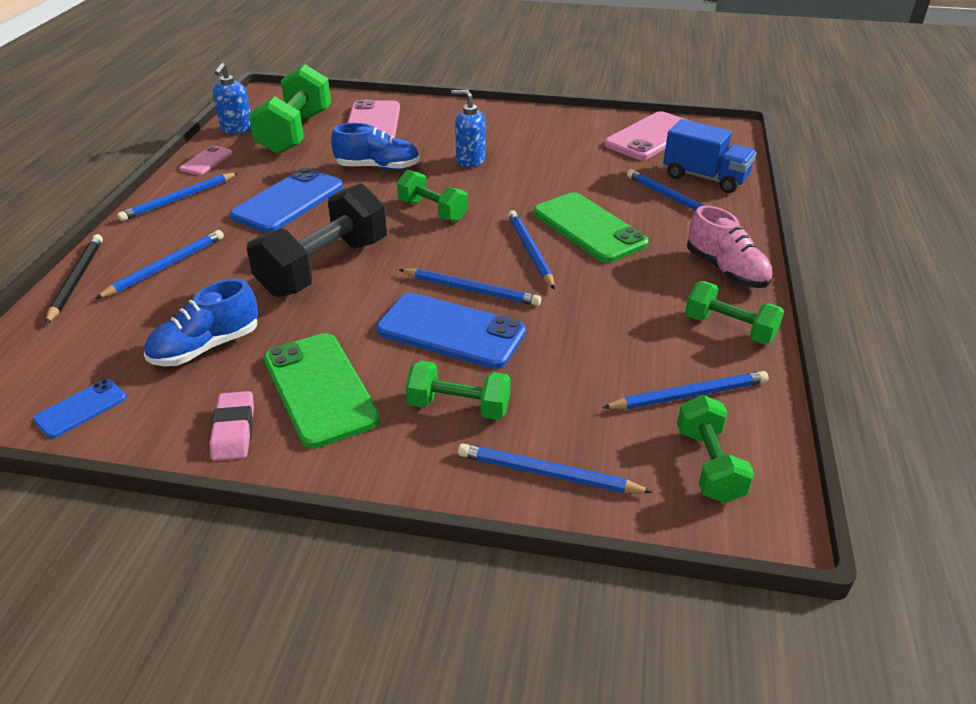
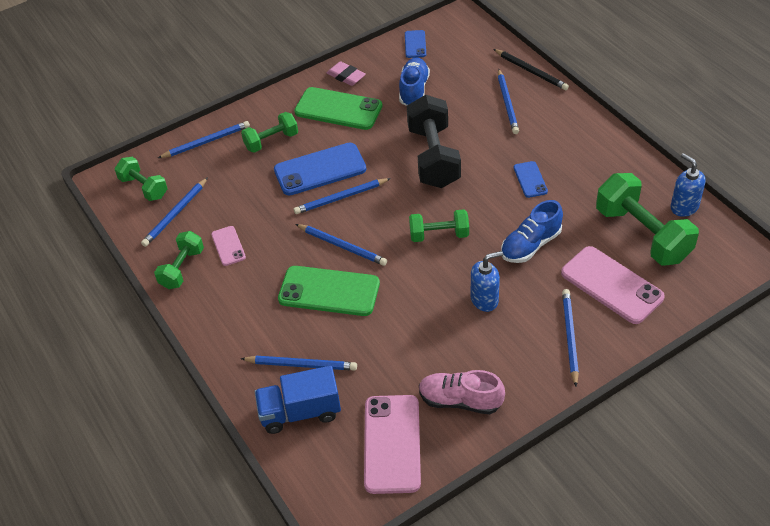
camera: 140 degrees right, 10 degrees up
(179, 199) = (588, 136): blue pencil -> blue pencil (569, 337)
(206, 161) = (638, 169): pink phone -> pink phone (228, 246)
(288, 201) = (530, 179): blue phone -> blue phone, size x0.52
(726, 270) = (214, 314): pink shoe -> pink shoe (460, 400)
(729, 328) = (182, 269): green dumbbell -> green dumbbell turned 60 degrees counterclockwise

